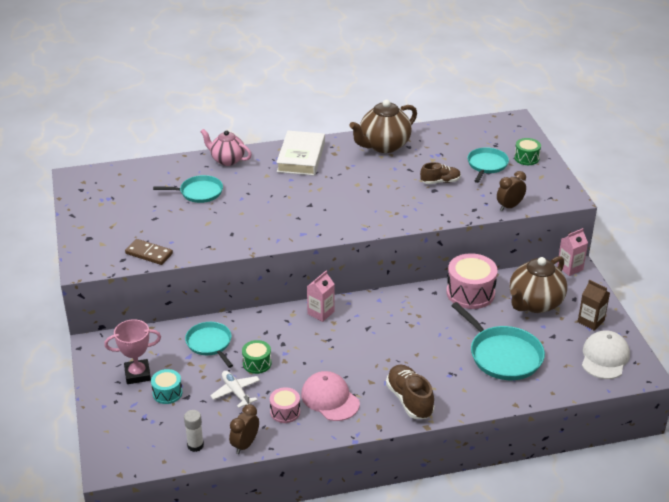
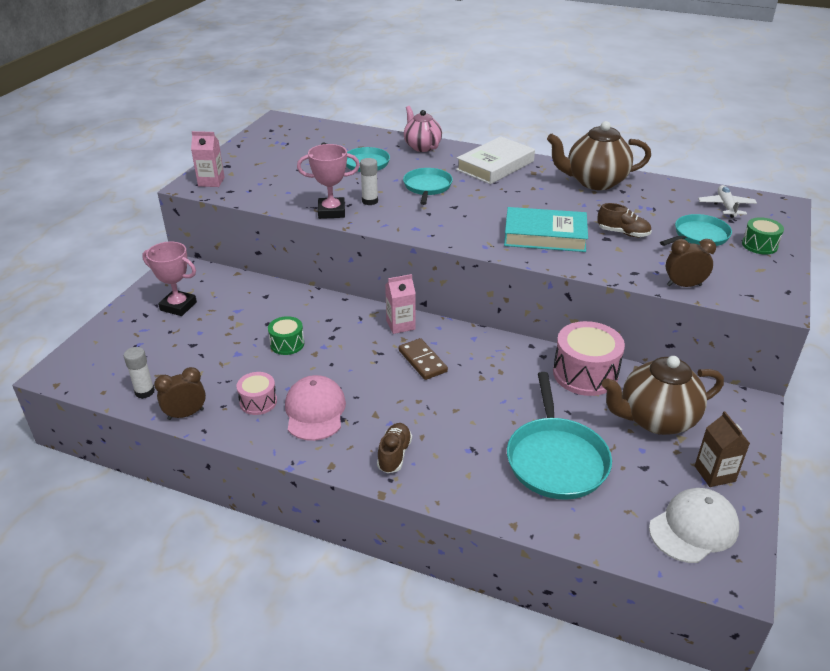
camera: 35 degrees right, 0 degrees up
(149, 253) = (257, 194): brown domino -> brown domino (422, 361)
(167, 393) = (181, 333): turquoise drum -> none
(210, 343) = (268, 308): turquoise pan -> turquoise pan (427, 187)
(226, 245) = (331, 212): none -> pink trophy
(235, 392) = (237, 361): white plane -> white plane (726, 206)
(244, 225) = (370, 201): none -> white glue stick
(394, 204) = (545, 235): none -> turquoise book
(409, 400) = (394, 455): brown shoe -> brown shoe, size x0.65
(570, 268) = (743, 399): pink carton -> pink carton (211, 182)

